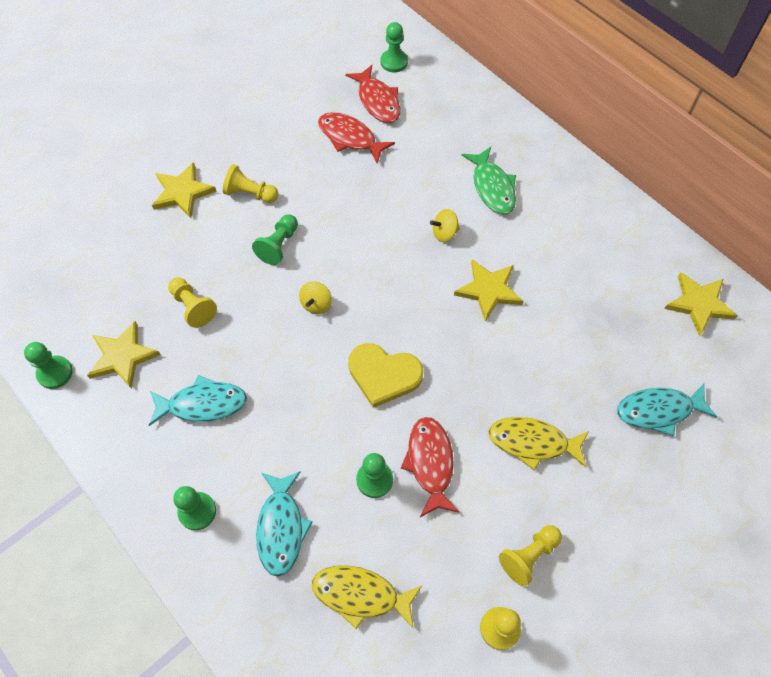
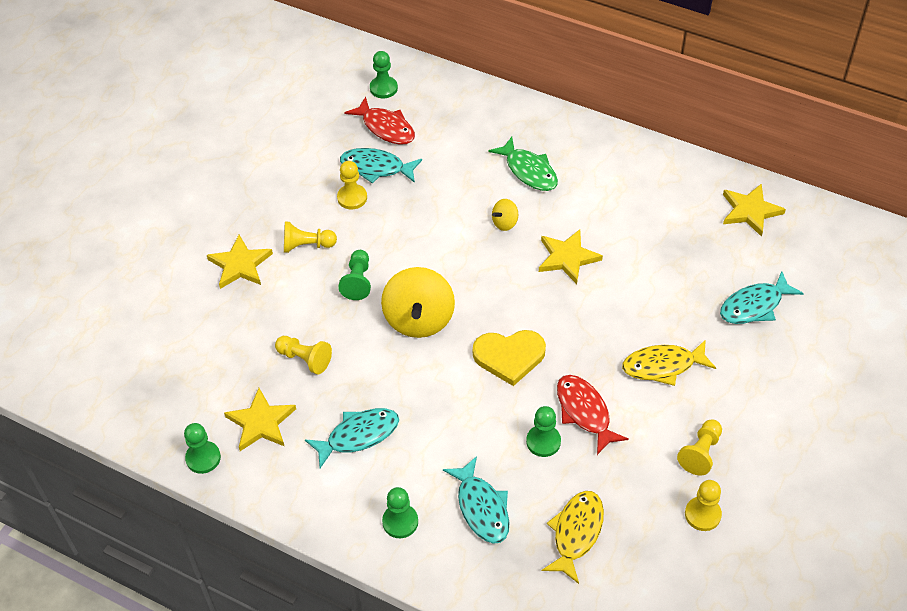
camera: 20 degrees left, 10 degrees down
(314, 160) = (352, 198): none -> yellow pawn
(316, 304) = (419, 319): yellow spinning top -> yellow spinning top, size x2.14
(350, 138) = (376, 168): red fish -> turquoise fish
(360, 595) = (576, 533): yellow fish -> yellow fish turned 120 degrees clockwise

